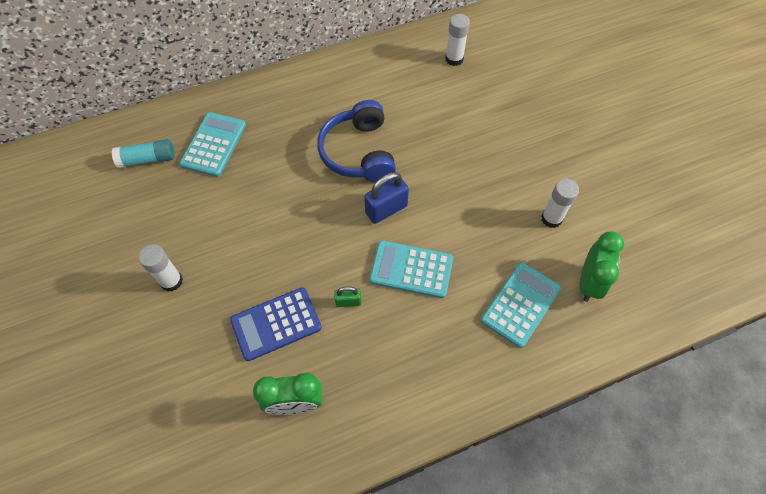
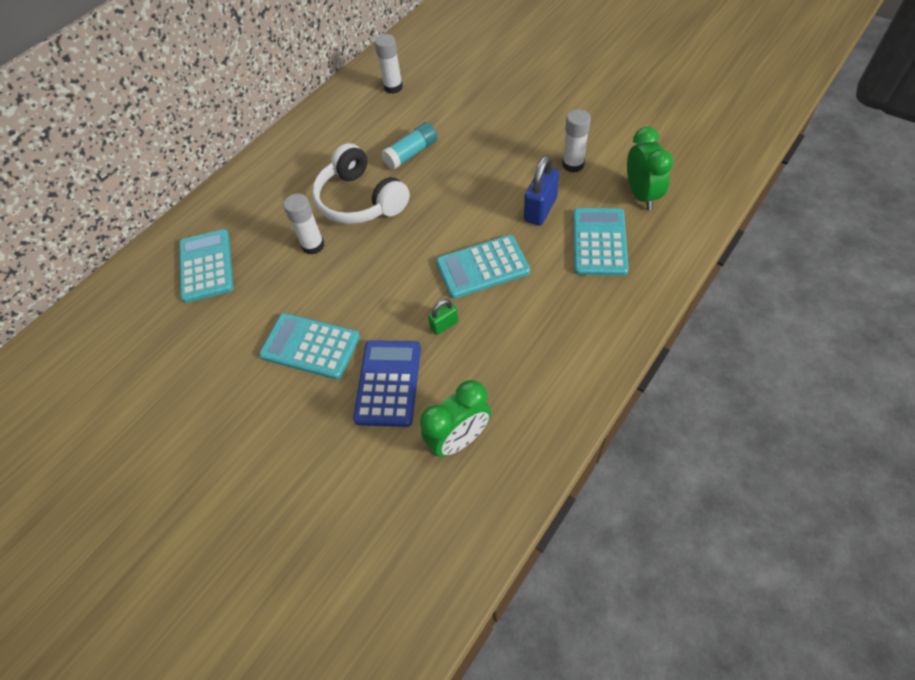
camera: 25 degrees left, 5 degrees down
(147, 159) = (142, 314): turquoise glue stick -> turquoise glue stick (411, 153)
(171, 281) = (249, 407): white glue stick -> white glue stick (313, 245)
(242, 258) = (310, 346): none -> turquoise calculator
(276, 324) = (388, 383): blue calculator -> blue calculator turned 150 degrees clockwise
(358, 152) = (360, 200): blue headphones -> white headphones
(386, 209) = (422, 232): blue padlock -> blue padlock (540, 209)

